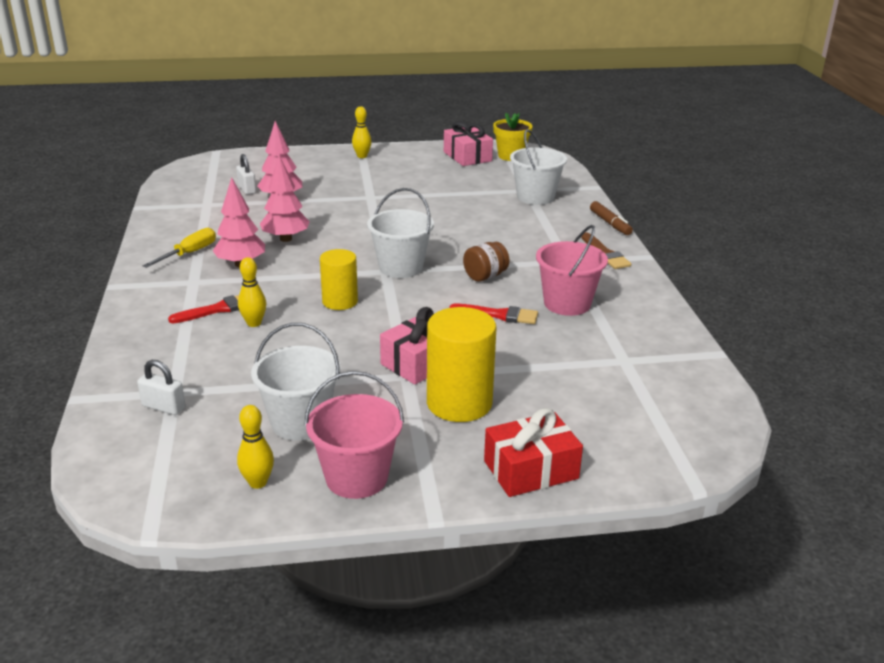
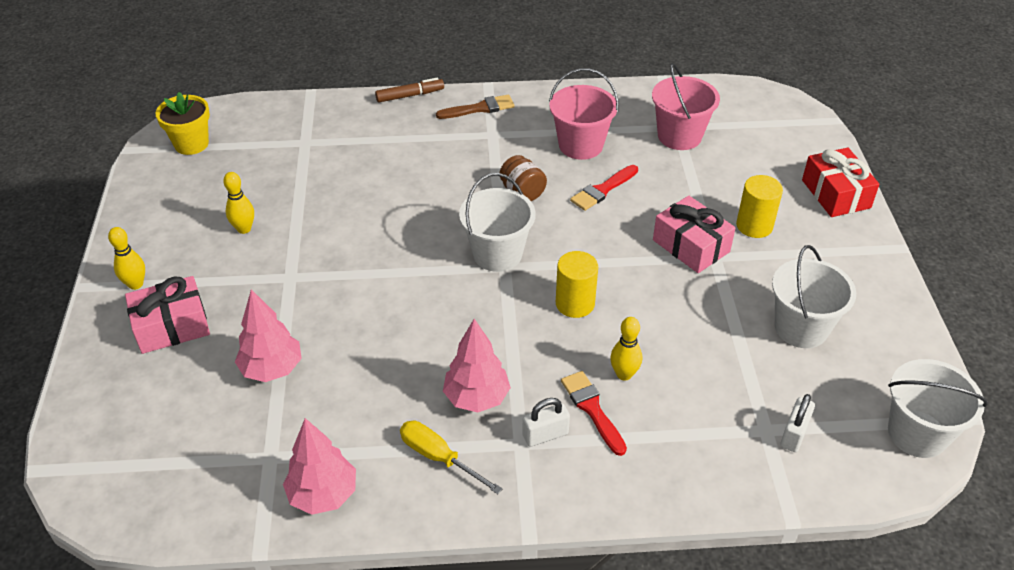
camera: 85 degrees left, 15 degrees up
(247, 189) = (225, 412): white padlock -> white padlock (545, 435)
(258, 482) = (891, 352): yellow bowling pin -> yellow bowling pin (244, 229)
(286, 239) = (408, 357): pink tree -> pink tree (323, 495)
(356, 477) = (869, 290): pink bucket -> pink bucket (679, 136)
(459, 403) = (754, 226): yellow cylinder -> yellow cylinder, size x0.64
(467, 156) = (178, 181): pink gift -> pink gift (172, 326)
(499, 315) = (603, 190): red brush -> red brush turned 150 degrees counterclockwise
(535, 197) = (328, 138): white bucket -> white bucket (917, 433)

